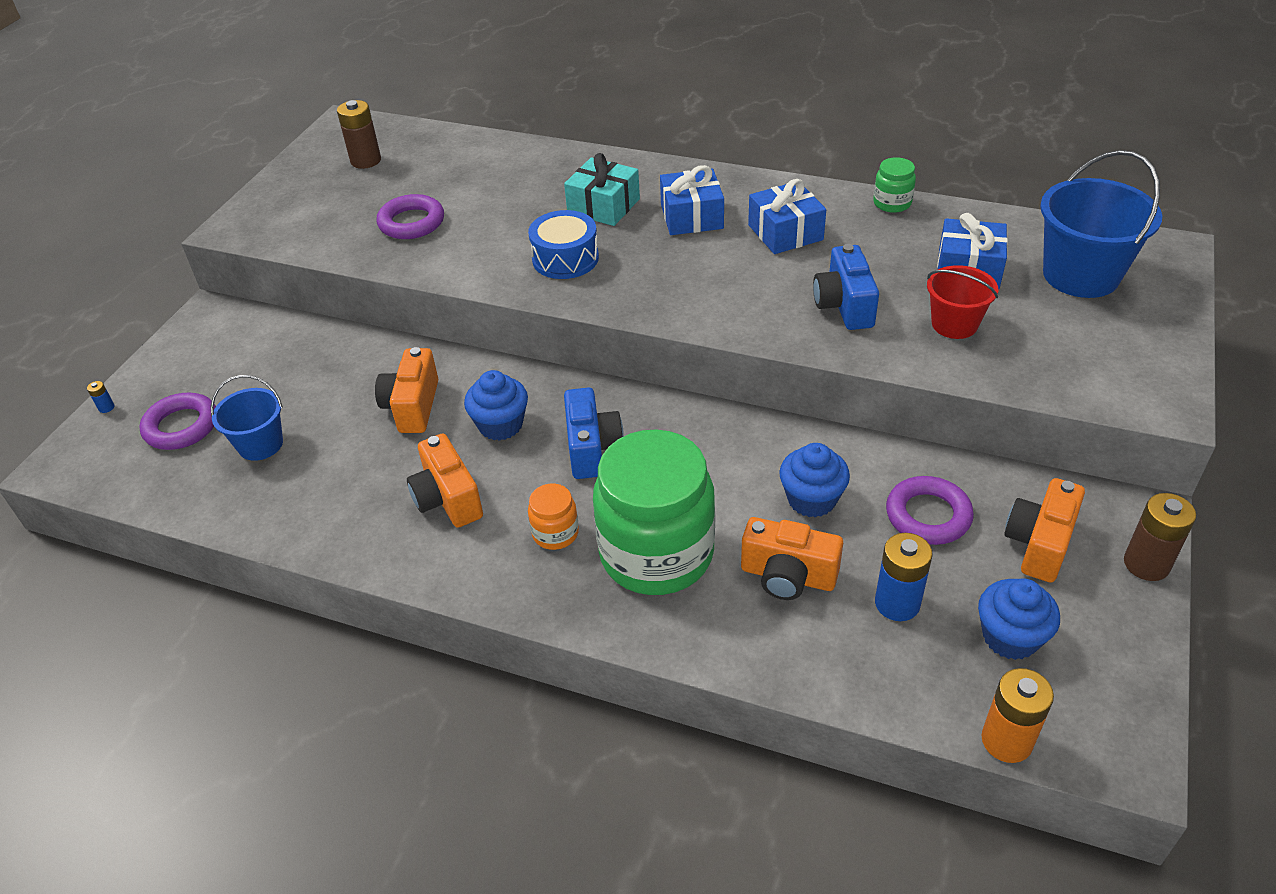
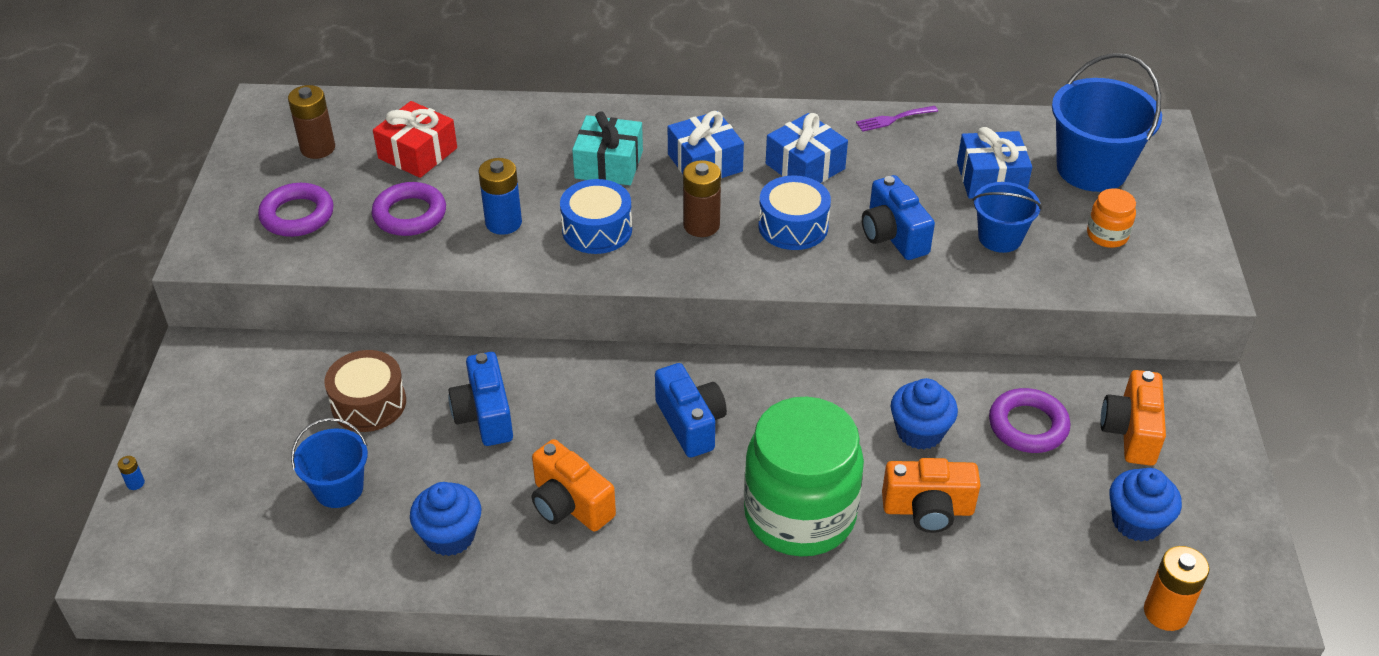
camera: 20 degrees left, 0 degrees up
(181, 426) = (237, 487): purple ring -> purple ring (297, 215)
(321, 378) = (369, 403): none -> brown drum
(412, 406) = (485, 415): orange camera -> blue camera
(444, 175) = (418, 153): none -> red gift
(500, 425) = (587, 417): blue cupcake -> blue cupcake (450, 536)
(555, 533) = (694, 516): orange jar -> orange jar (1107, 235)
(749, 282) = (793, 226): none -> blue drum
(892, 203) = (894, 119): green jar -> purple fork
(897, 603) = (1032, 513): blue battery -> blue battery (503, 223)
(954, 324) = (1000, 238): red bucket -> blue bucket
(1146, 564) = (1223, 431): brown battery -> brown battery (701, 225)

